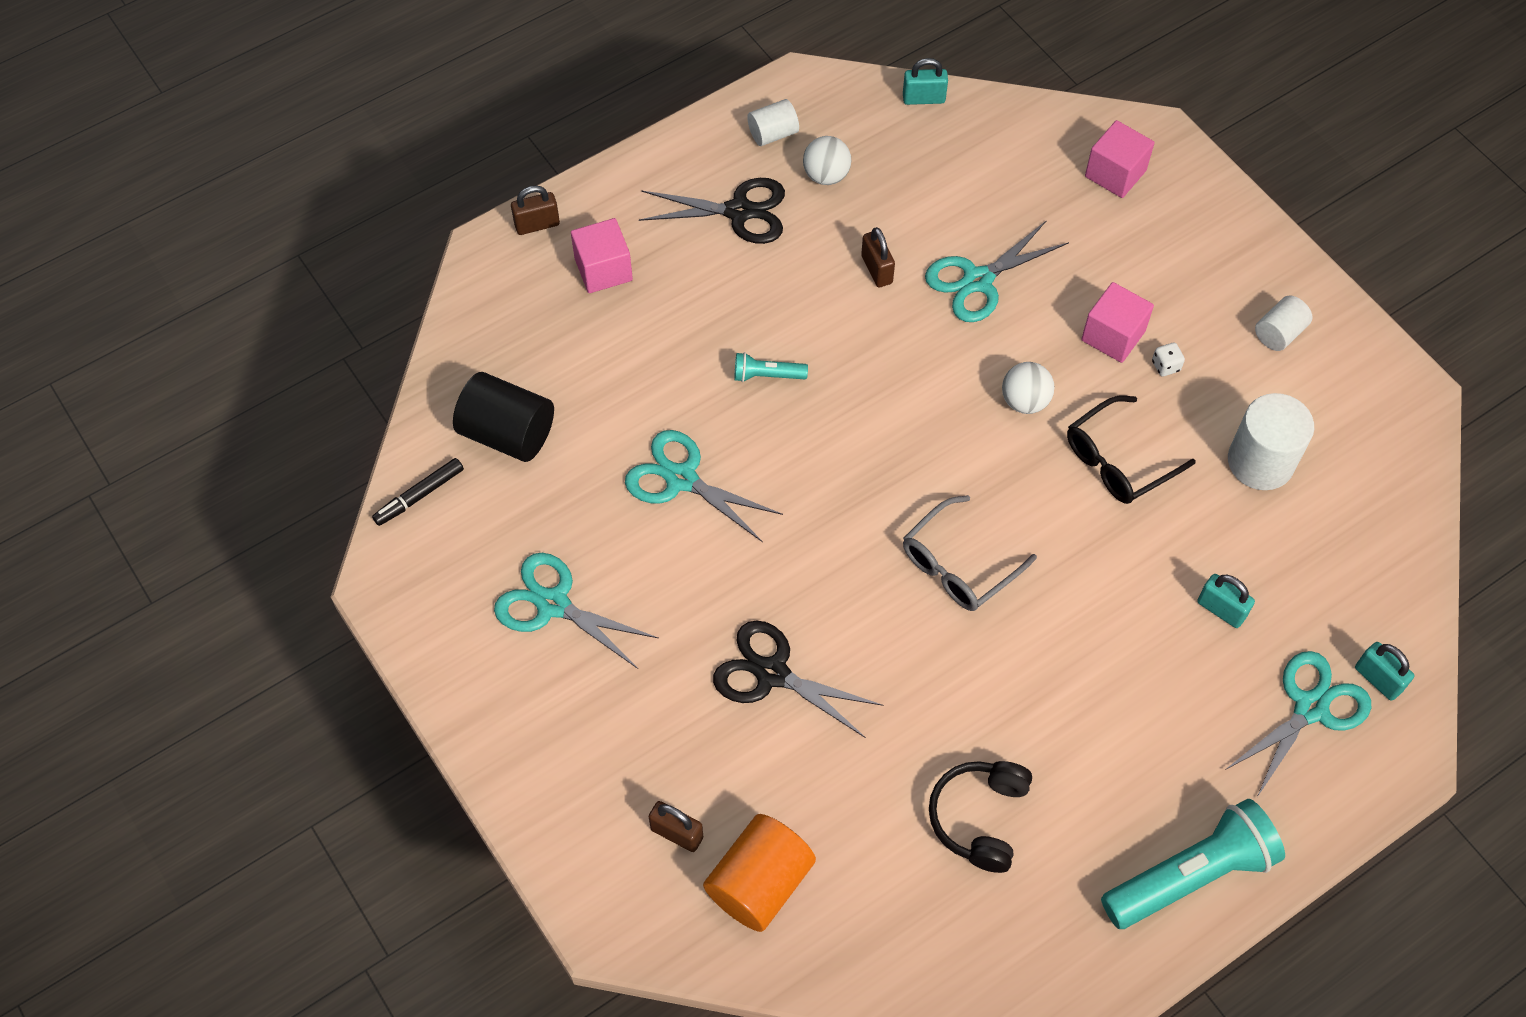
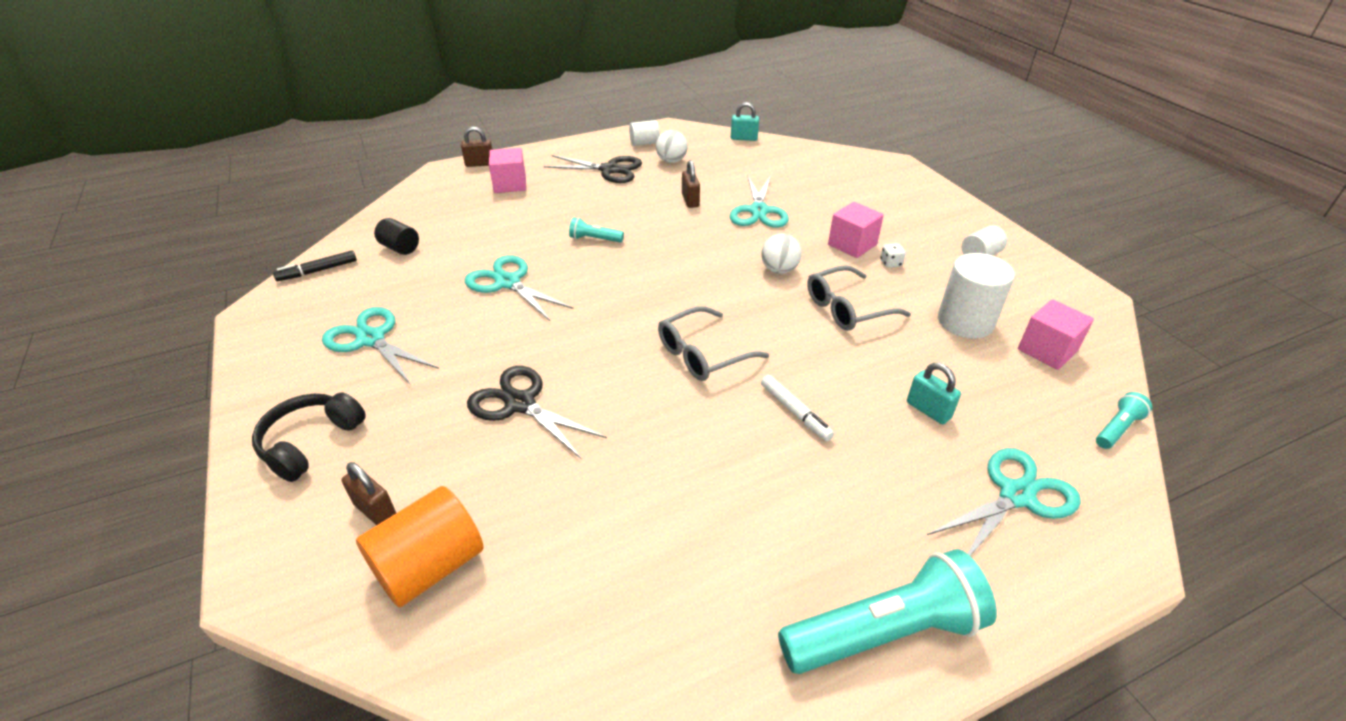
camera: 10 degrees right, 20 degrees down
(507, 433) = (400, 248): black cylinder -> black cylinder, size x0.58
(977, 281) = (758, 211): turquoise scissors -> turquoise scissors turned 60 degrees counterclockwise
(979, 818) = (668, 541): black headphones -> black headphones (310, 442)
(1078, 636) = (795, 412): none -> white marker
(1115, 173) = (864, 176): pink cube -> pink cube (1047, 350)
(1118, 461) = (847, 308): black glasses -> grey glasses
(1378, 679) = (1084, 481): turquoise padlock -> none
(1418, 603) = (1117, 429): none -> turquoise flashlight

